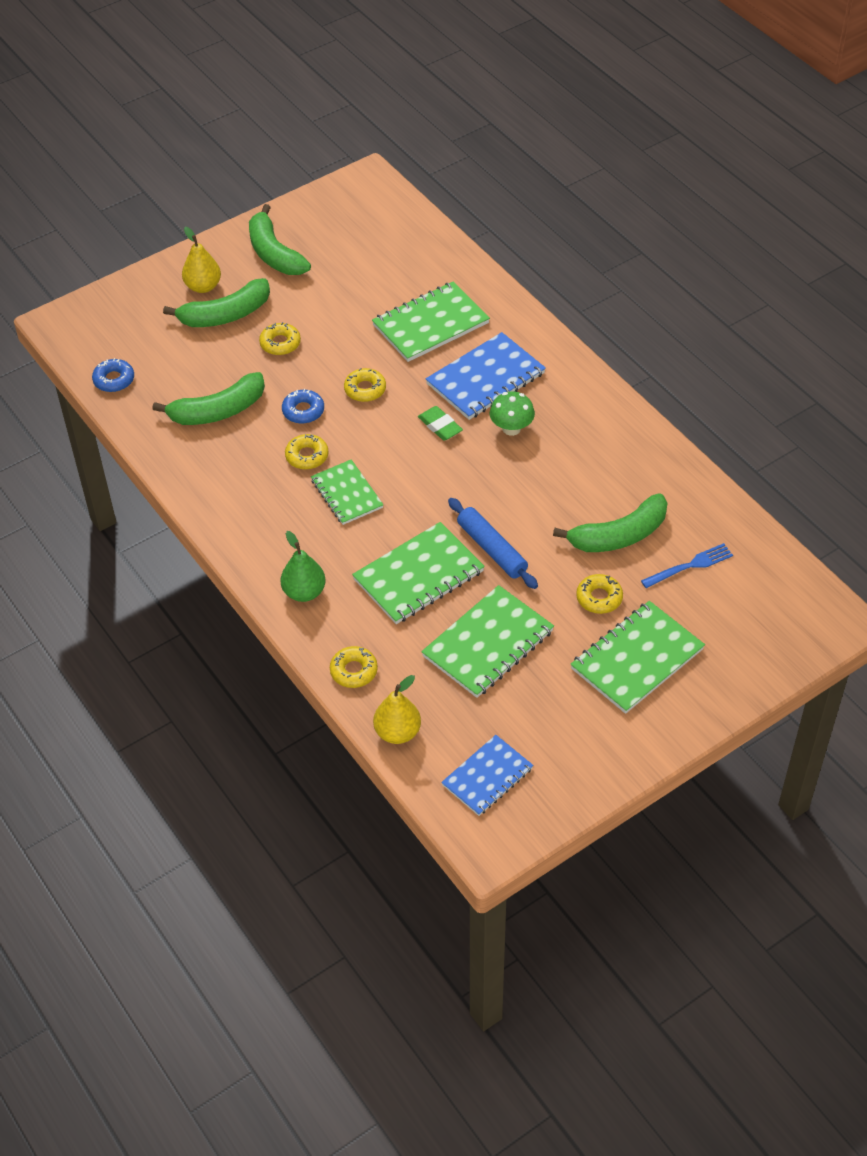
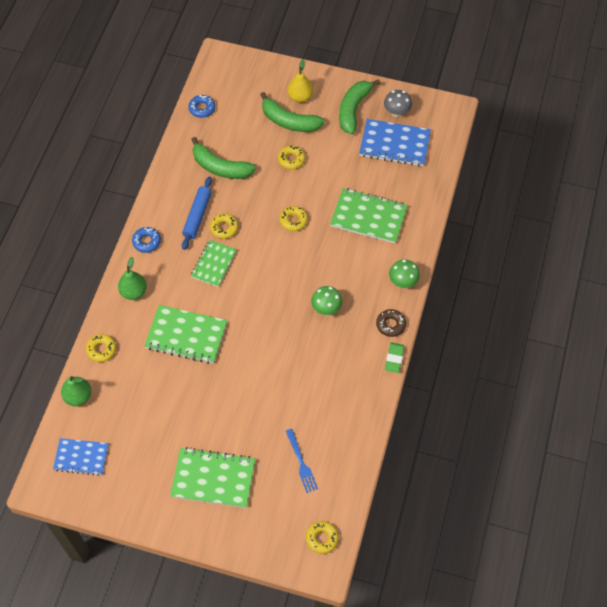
camera: 50 degrees right, 10 degrees up
(303, 411) = (253, 204): blue donut -> blue donut (146, 242)
(319, 222) = (396, 112): none -> grey mushroom
(397, 732) = (78, 396): yellow pear -> green pear
(440, 426) = (298, 273): green eraser -> green eraser (394, 359)
(485, 379) = (352, 271): blue notebook -> blue notebook (394, 144)
(488, 643) = (167, 399): green notebook -> none
(492, 549) = (232, 357): blue rolling pin -> blue rolling pin (197, 216)
(544, 345) = (403, 282): none -> green mushroom
(587, 387) = (390, 324): none -> brown donut
(599, 598) = (241, 432): yellow donut -> yellow donut (322, 538)
(619, 535) = (293, 413): green banana -> none
(690, 565) = (301, 463): blue fork -> blue fork turned 45 degrees clockwise

